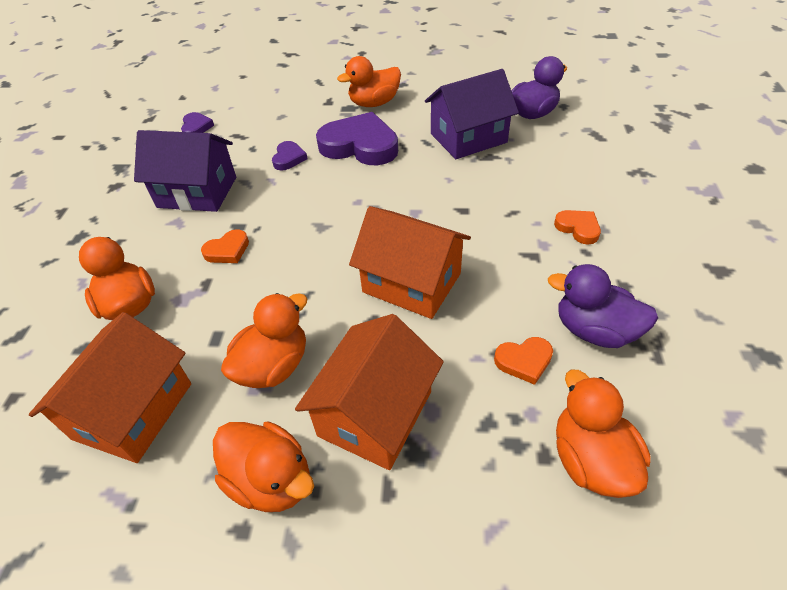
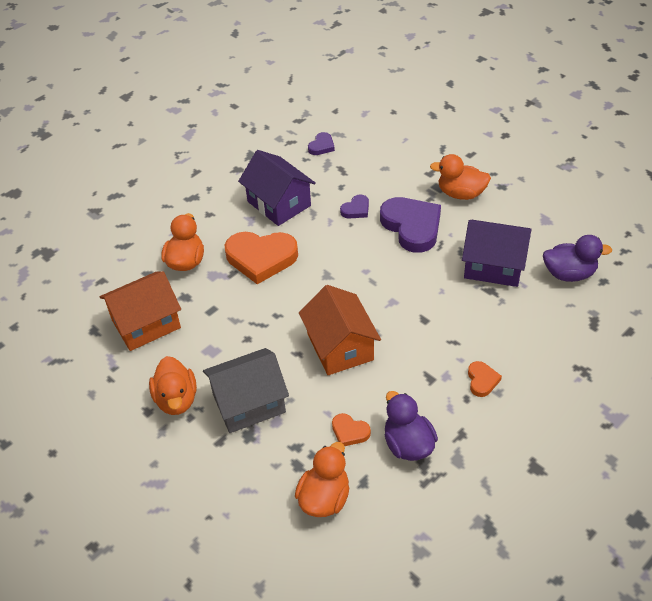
camera: 40 degrees right, 0 degrees up
(227, 250) = (261, 258): orange heart -> orange heart, size x2.11
(274, 366) = (225, 345): orange duck -> none
(375, 413) = (249, 403): orange house -> grey house

